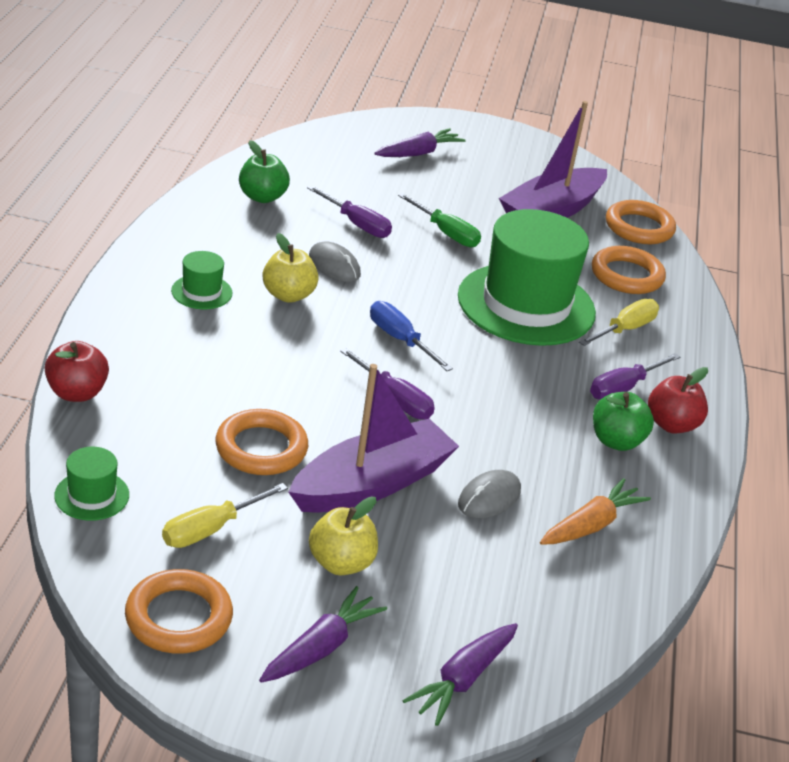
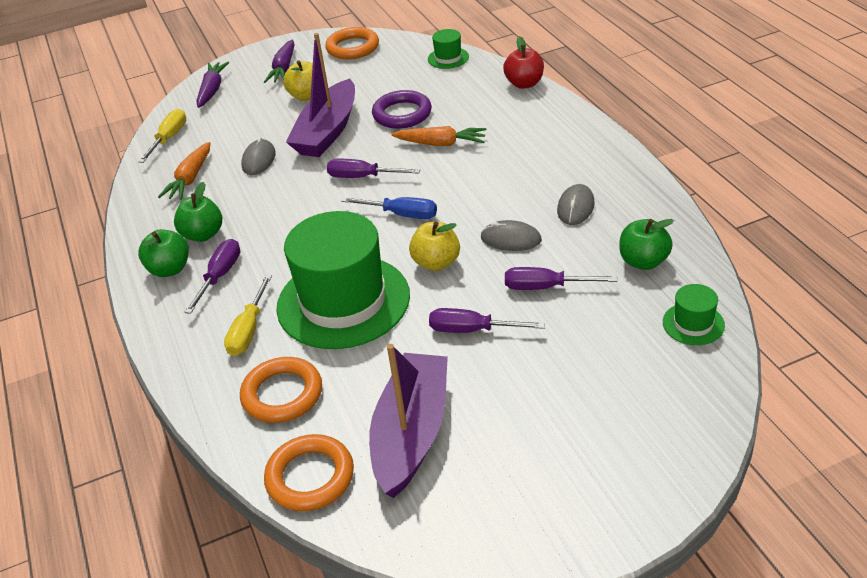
camera: 155 degrees right, 5 degrees up
(201, 292) = (557, 166): green hat -> green hat (693, 324)
(210, 529) = (380, 75): yellow screwdriver -> yellow screwdriver (169, 138)
(246, 254) = (575, 207): none -> grey mouse
(261, 448) = (402, 114): orange ring -> purple ring
(270, 383) = (441, 143): none -> orange carrot
(288, 295) = (507, 198): yellow apple -> yellow apple (436, 263)
(418, 153) = (611, 420): purple carrot -> none
(446, 233) = (472, 330): green screwdriver -> purple screwdriver
(672, 424) = (169, 269): red apple -> green apple

